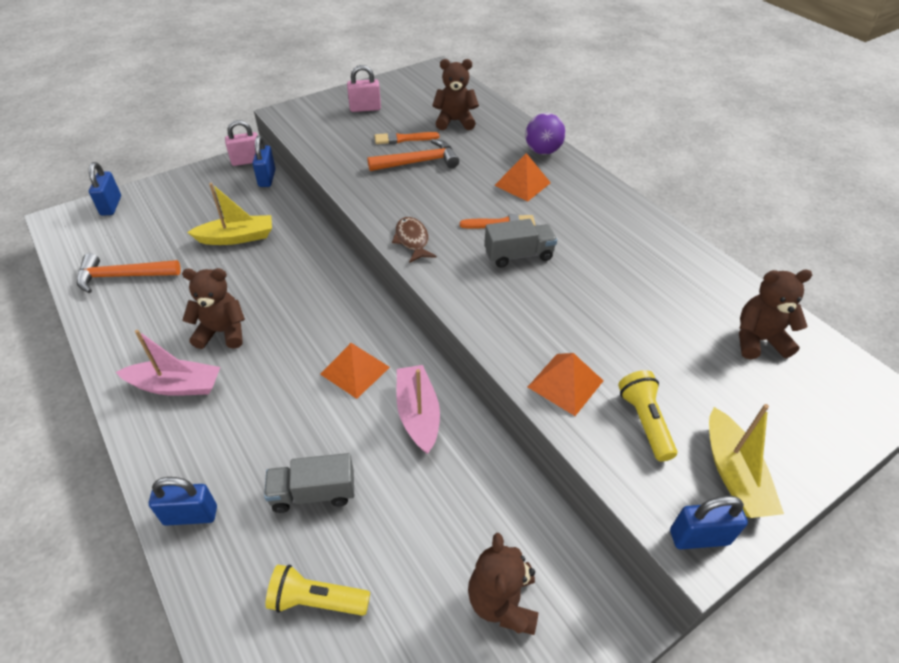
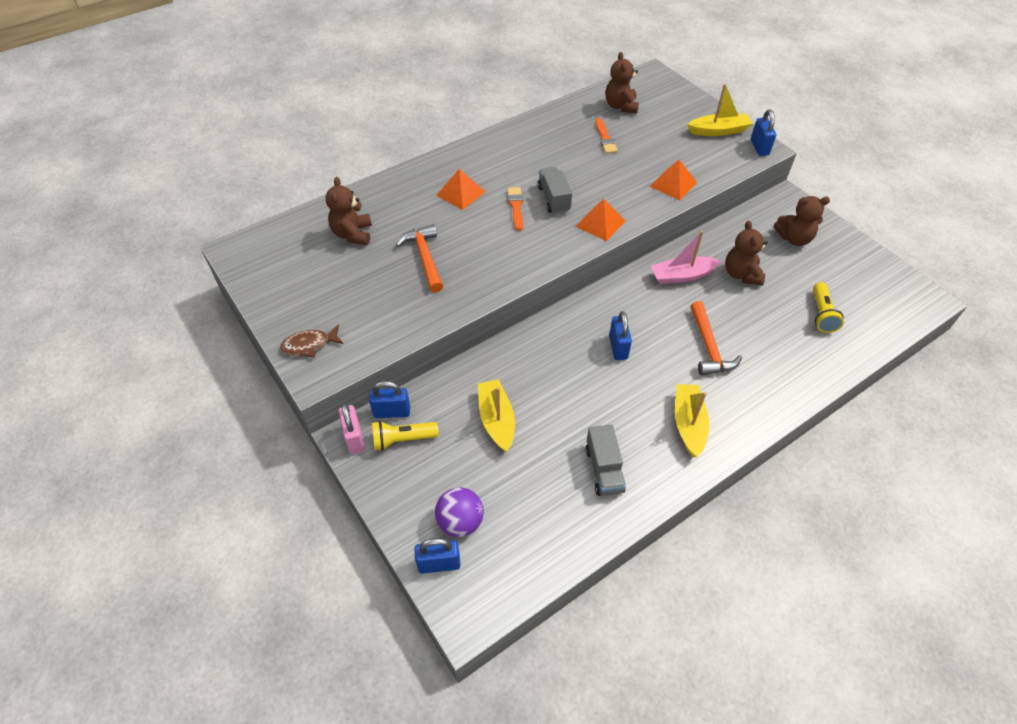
camera: 90 degrees left, 5 degrees up
(122, 276) = (562, 509): orange hammer -> orange hammer (709, 347)
(176, 386) = (688, 424): pink boat -> yellow boat
(190, 515) = (792, 387): blue padlock -> blue padlock (618, 347)
(222, 332) = (625, 404): brown teddy bear -> brown teddy bear (741, 274)
(313, 493) = (756, 324): grey truck -> grey truck (604, 470)
(355, 370) = (650, 312): orange pyramid -> orange pyramid (600, 223)
(365, 108) = (315, 304): pink padlock -> none
(403, 139) = (382, 271): orange brush -> orange brush (605, 138)
(412, 240) = (541, 258): brown fish -> brown fish (309, 345)
(542, 151) = (411, 179): purple ball -> purple ball (460, 522)
(644, 421) = (693, 156): yellow flashlight -> yellow flashlight (403, 439)

